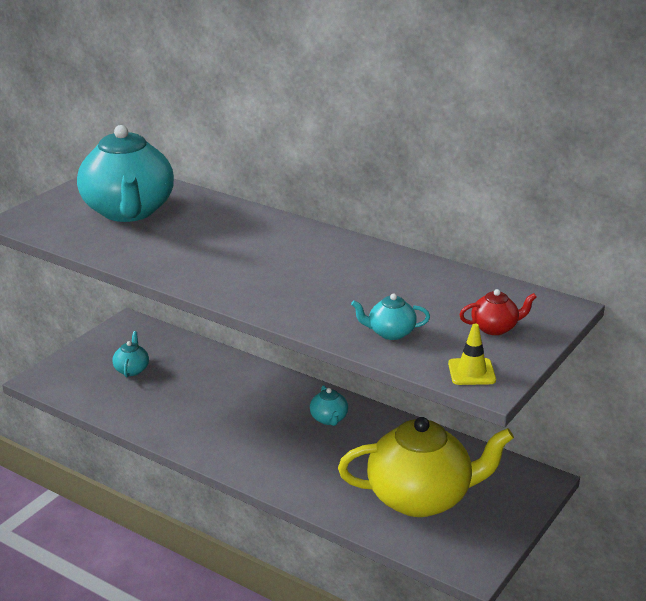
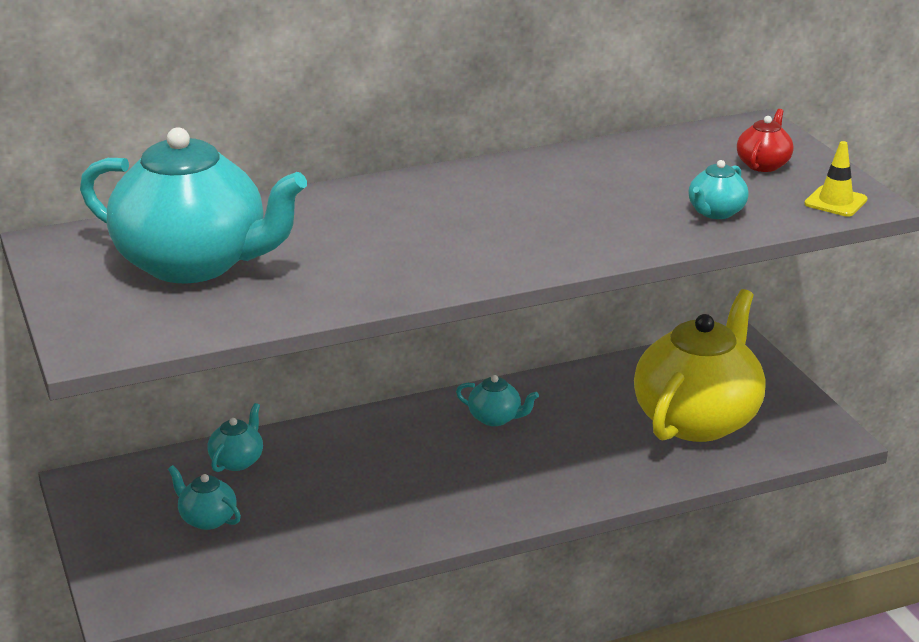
camera: 55 degrees left, 0 degrees up
(192, 355) = (237, 461): none -> turquoise teapot

